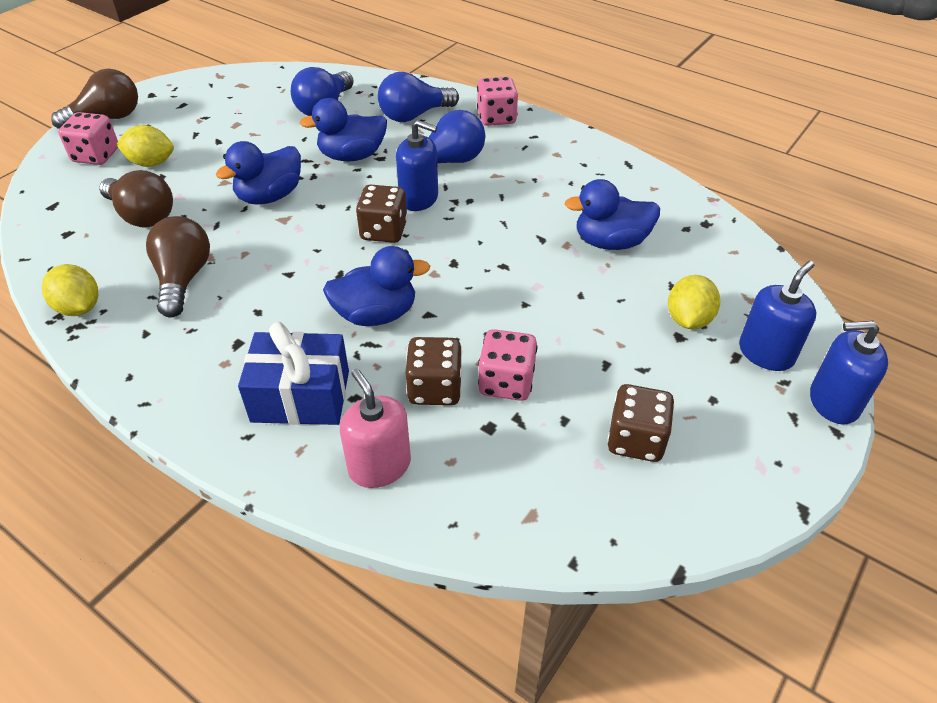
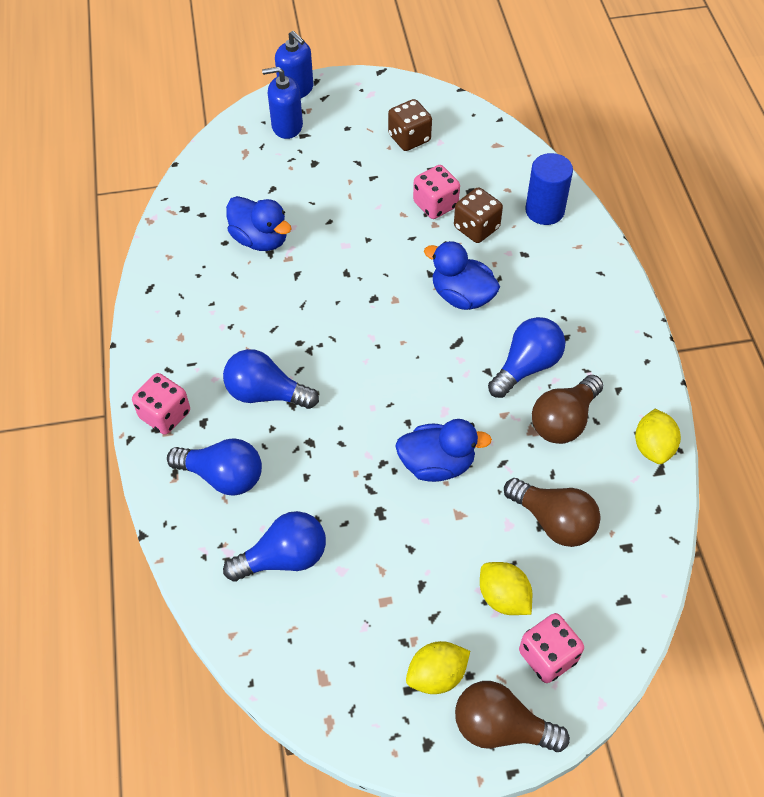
camera: 135 degrees left, 10 degrees up
(142, 215) = (553, 521): brown light bulb -> brown light bulb turned 135 degrees clockwise
(254, 297) = (526, 366): none -> blue light bulb
(301, 396) = (553, 275): blue gift -> none
(352, 156) = (329, 463): blue duck -> none
(379, 466) = (544, 211): pink soap dispenser -> blue cylinder
(383, 231) = (389, 359): brown dice -> none
(419, 198) = (331, 372): blue soap dispenser -> none
(688, 319) = (295, 166): yellow lemon -> yellow lemon (436, 675)

